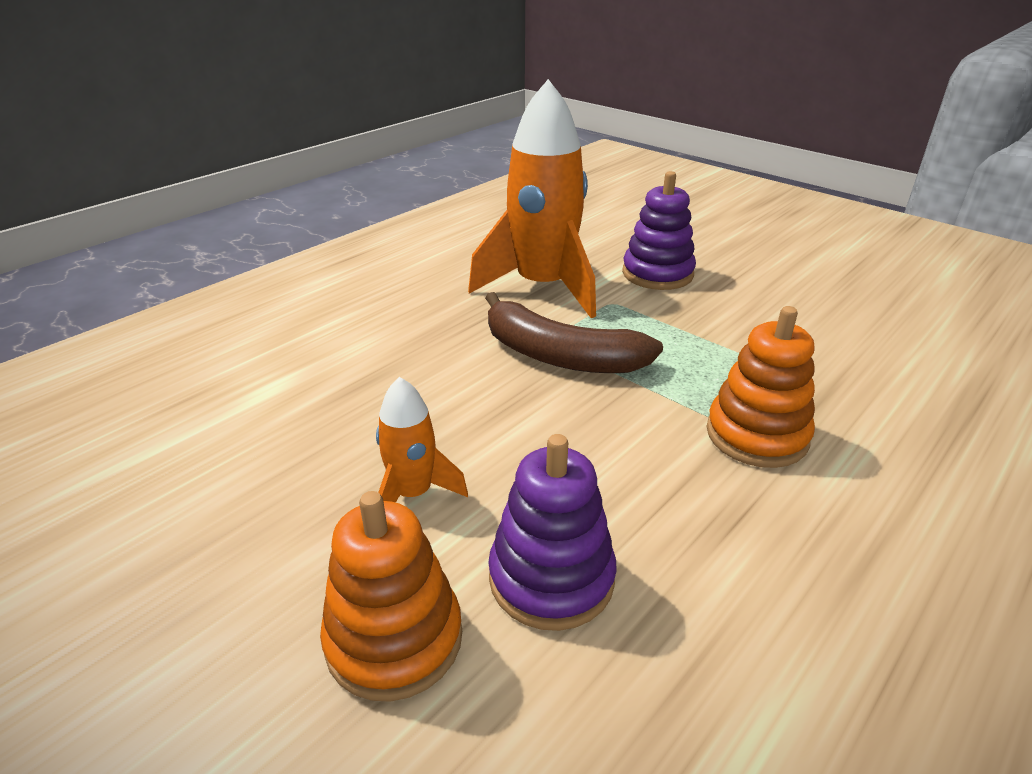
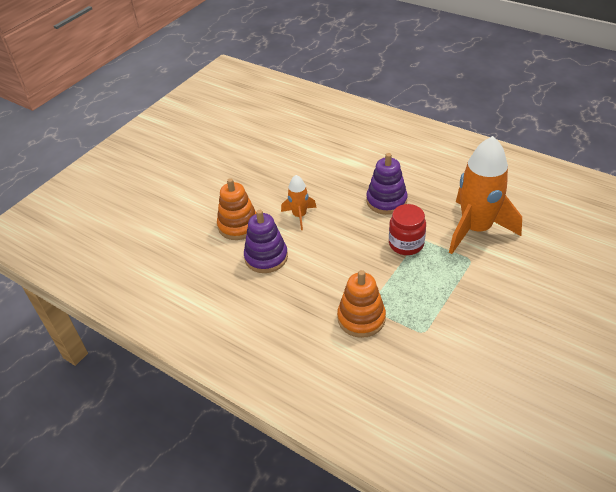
camera: 85 degrees right, 10 degrees up
(560, 356) = (406, 244): brown banana -> red jar
(657, 274) = (519, 278): purple stacking toy -> purple stacking toy (386, 201)

